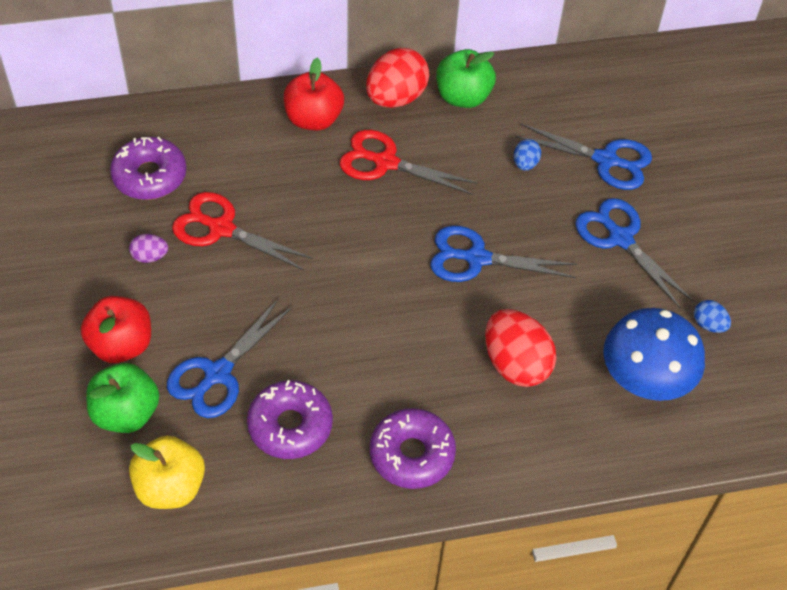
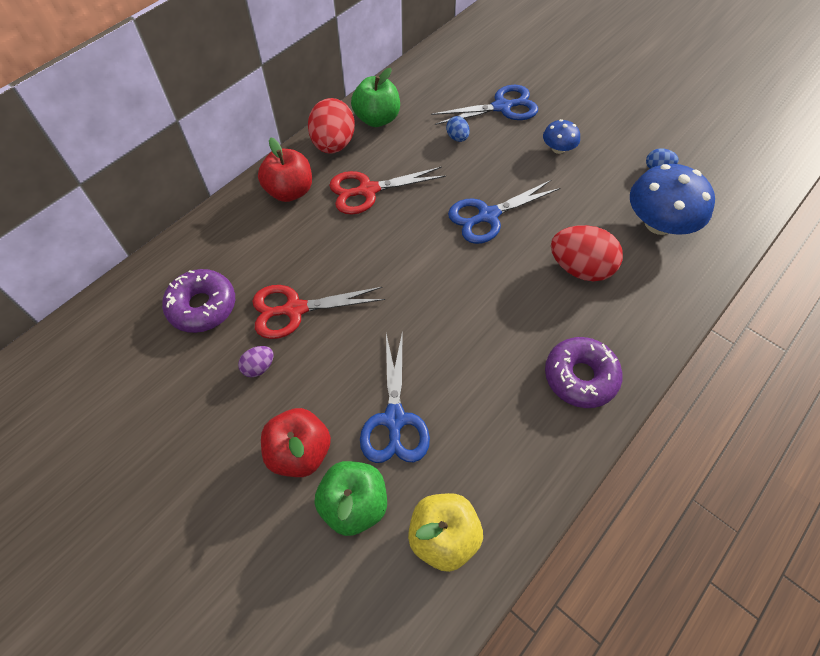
camera: 35 degrees left, 5 degrees up
(290, 426) = (482, 419): purple donut -> none
(620, 238) = (558, 148): blue scissors -> blue mushroom

